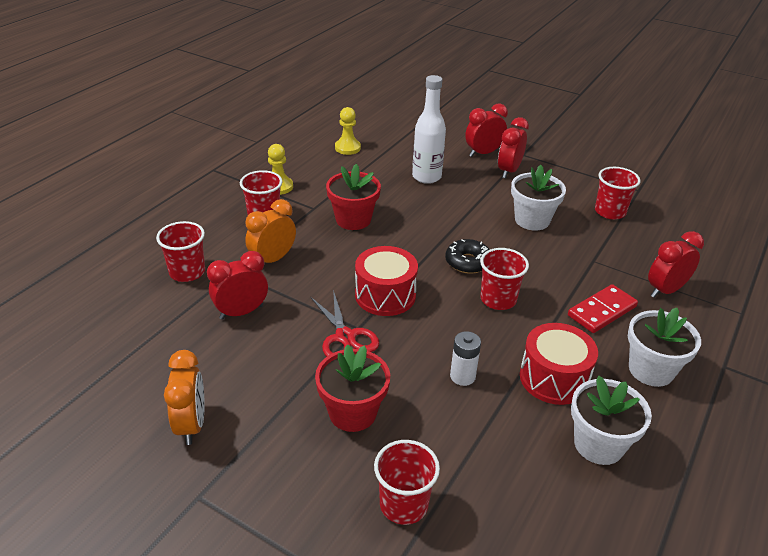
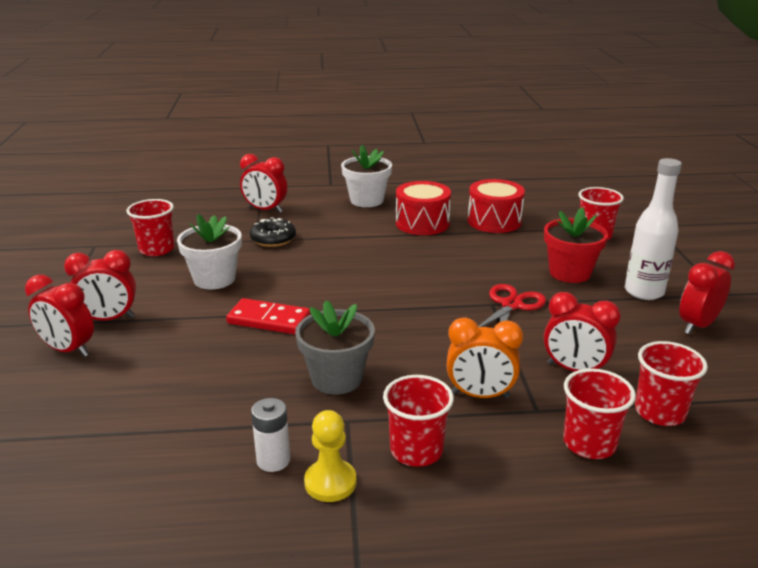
camera: 125 degrees left, 10 degrees down
(191, 425) = (697, 325): orange clock -> red clock
(347, 148) = (140, 476): yellow pawn -> none
(353, 219) = (336, 378): red flower pot -> grey flower pot
(385, 295) = (434, 308): red drum -> red drum (494, 221)
(426, 177) = (176, 368): white bottle -> white bottle (644, 292)
(462, 376) = (471, 249): white battery -> white battery (273, 460)
(468, 262) = (329, 288): black donut -> black donut (273, 239)
(498, 299) = (365, 261): red cup -> red cup (660, 412)
(598, 444) = (456, 202): white flower pot -> none
(602, 311) = (323, 224): red domino -> red domino (269, 320)

